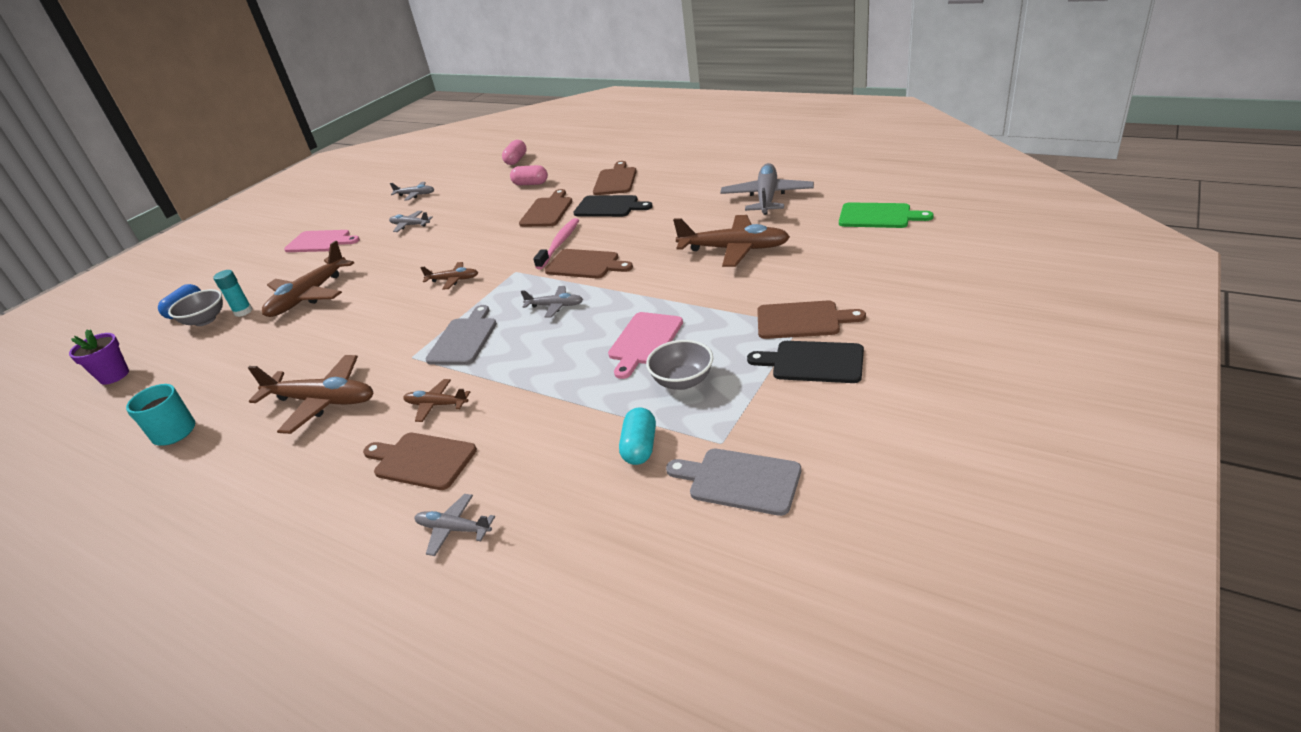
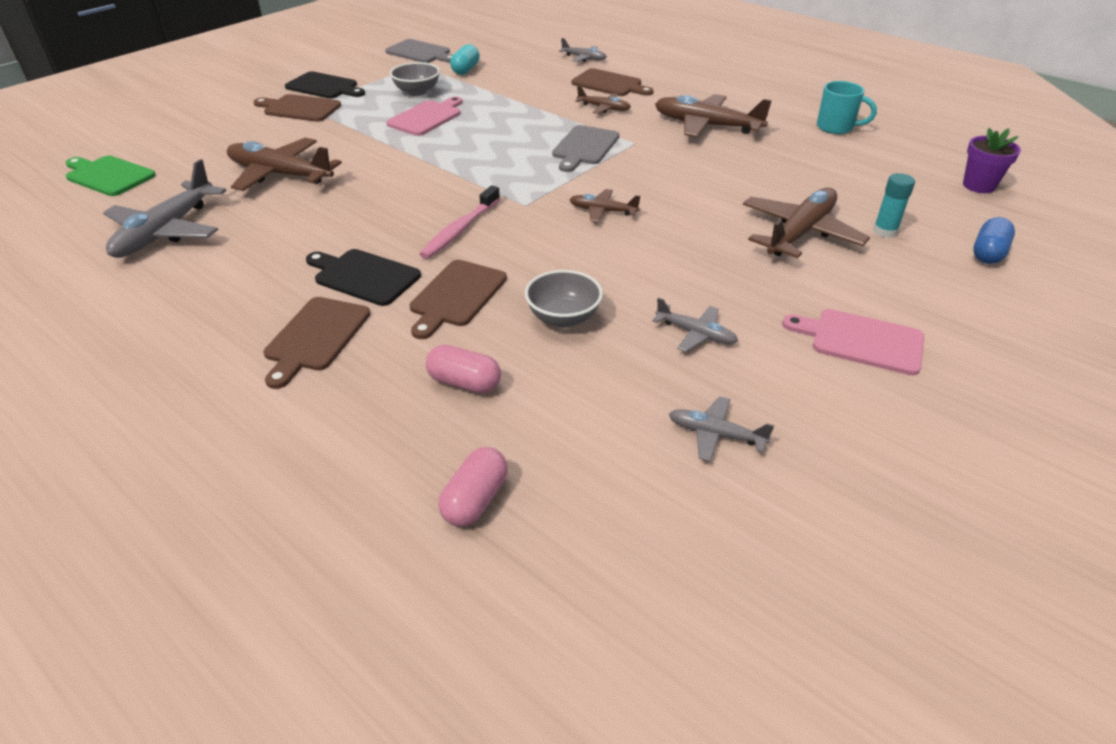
camera: 175 degrees left, 5 degrees up
(205, 320) = (933, 230): grey bowl -> grey bowl (563, 318)
(555, 306) = (491, 158): grey plane -> none
(585, 265) = (441, 194): brown cutting board -> none

